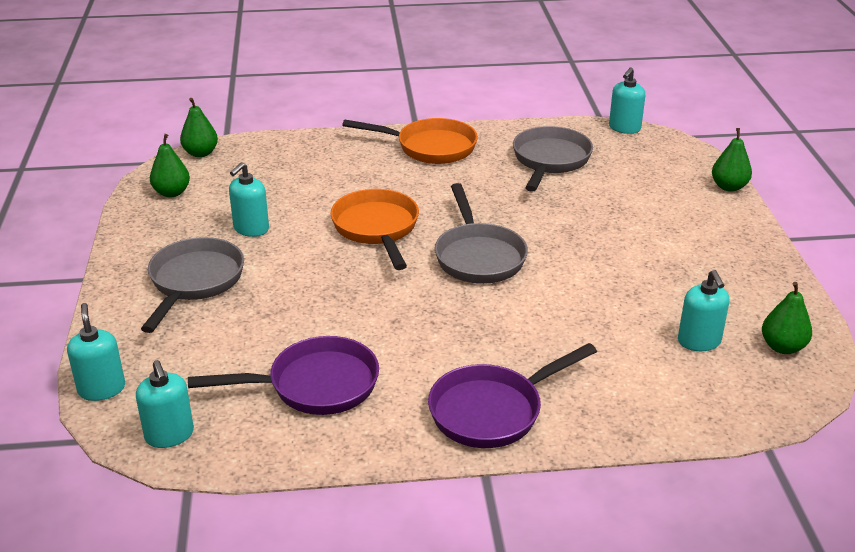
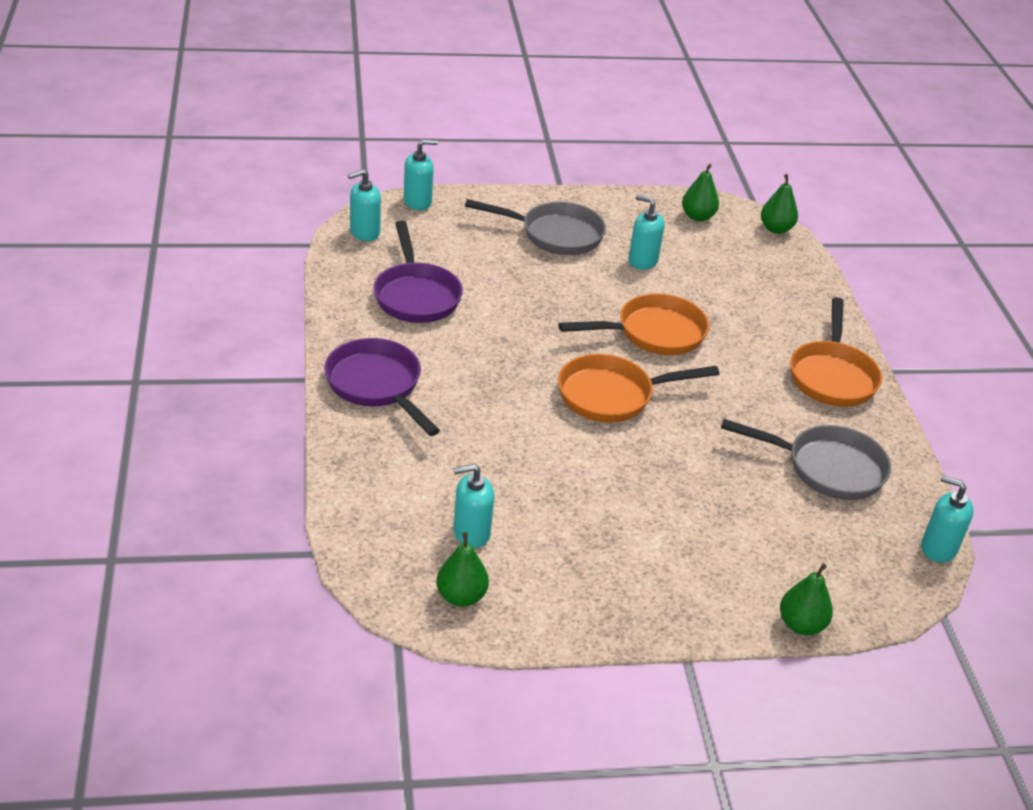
camera: 85 degrees right, 5 degrees up
(478, 256) = (612, 395): grey pan -> orange pan

